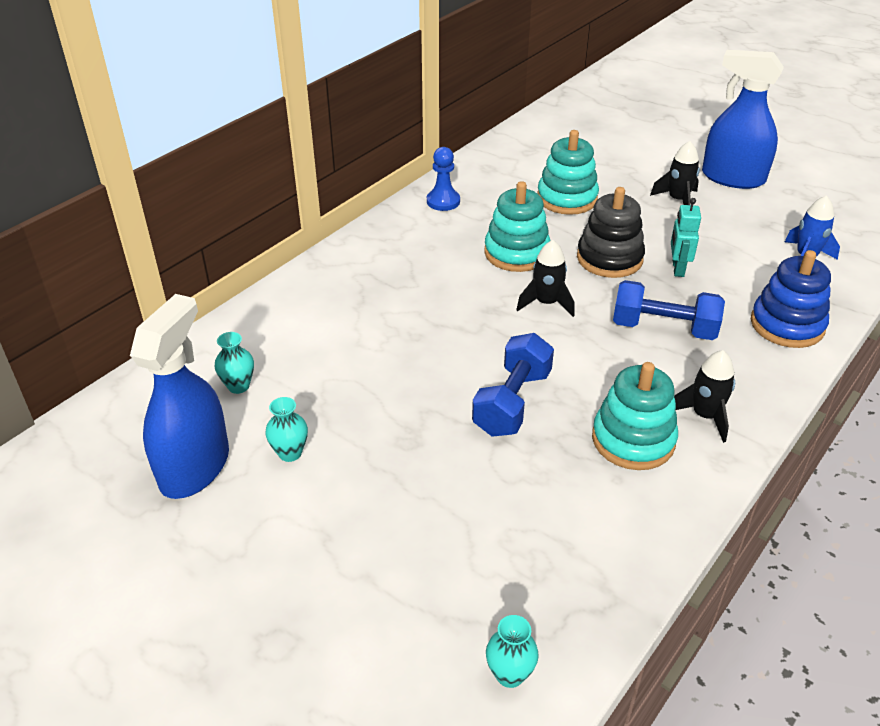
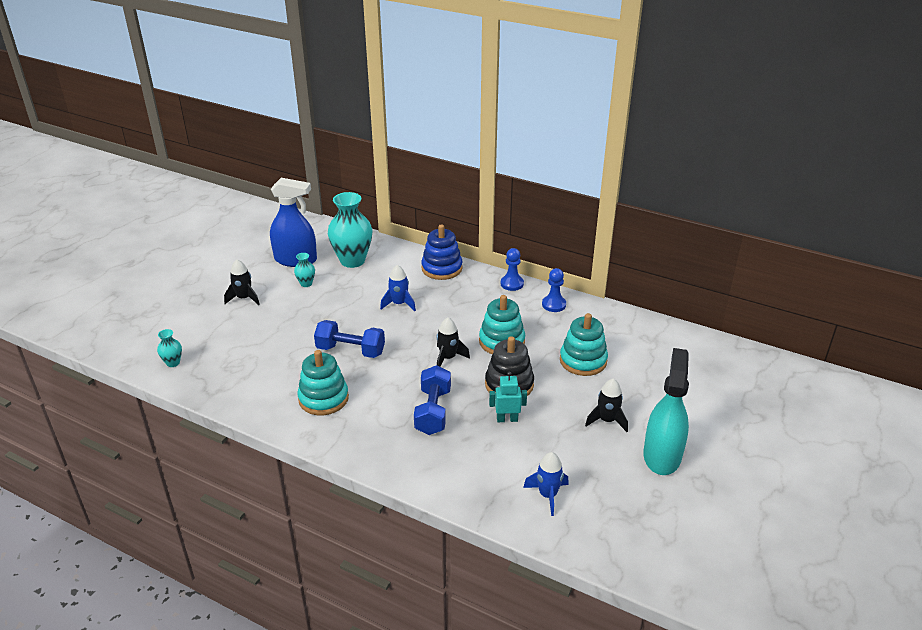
camera: 80 degrees right, 5 degrees down
(238, 386) = (352, 261): turquoise vase -> turquoise vase, size x2.21
(381, 227) = (512, 284): none -> blue pawn
(396, 339) = (399, 304): none -> blue rocket
(704, 416) = (347, 429): black rocket -> black rocket (244, 298)
(732, 178) = (662, 456): blue spray bottle -> turquoise spray bottle
(787, 325) = (451, 476): blue stacking toy -> blue stacking toy (442, 268)

